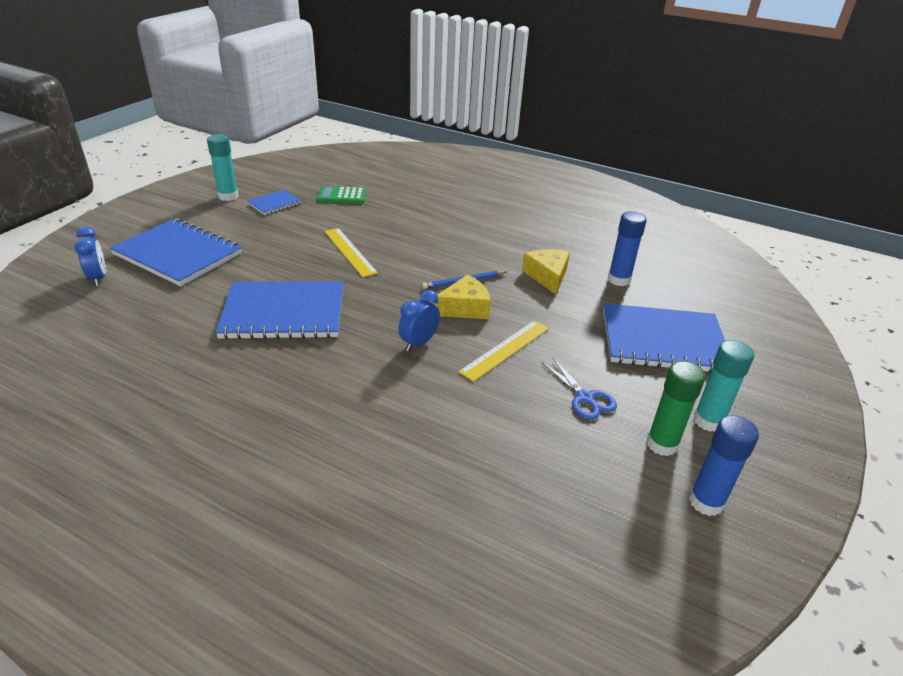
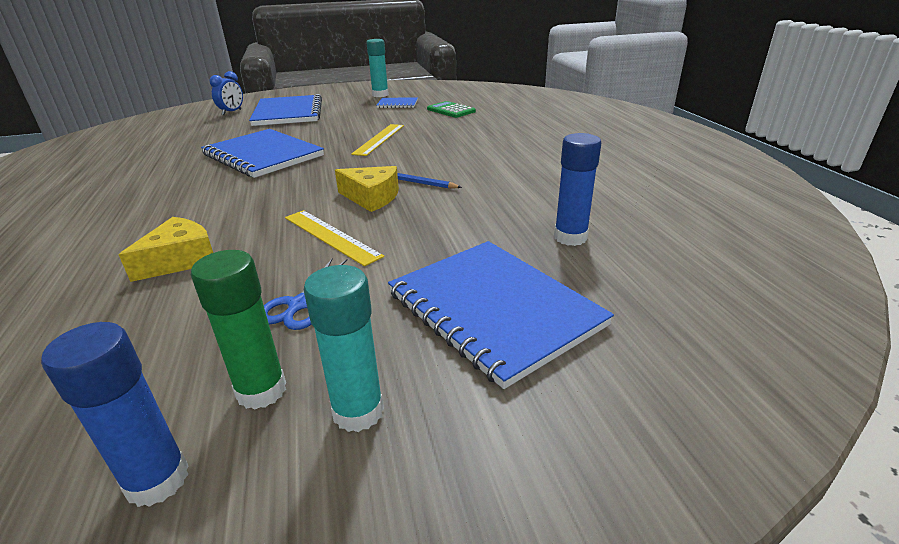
camera: 50 degrees right, 5 degrees down
(419, 343) = (288, 203): blue clock -> none
(505, 349) = (331, 236): yellow ruler -> yellow ruler turned 45 degrees clockwise
(547, 276) = (496, 206): yellow cheese -> yellow cheese (180, 260)

